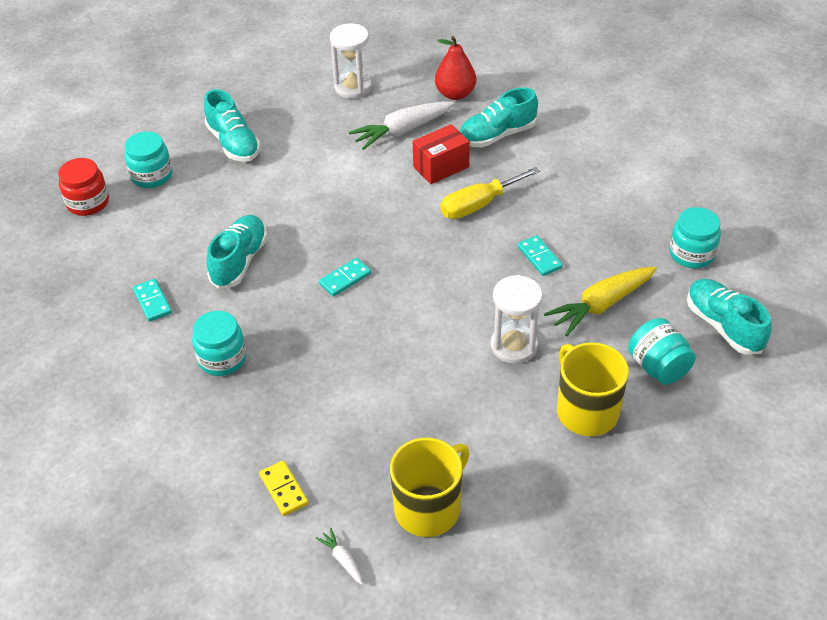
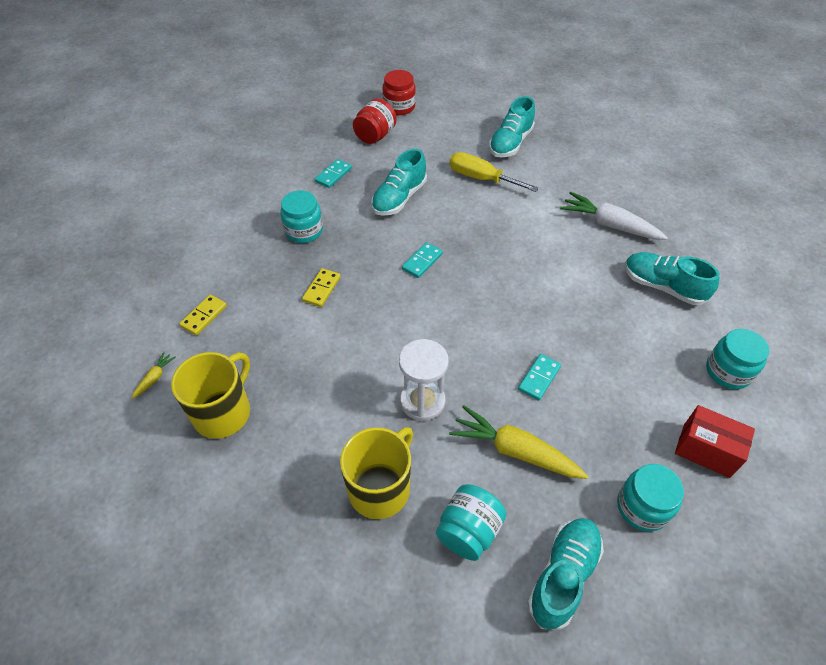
camera: 60 degrees right, 5 degrees up
(119, 242) = (375, 136): none -> red jar
(152, 175) = (446, 121): turquoise jar -> turquoise jar (728, 371)
(239, 261) = (399, 198): turquoise shoe -> turquoise shoe turned 135 degrees clockwise
(321, 372) = (321, 289): none -> yellow domino
(342, 559) = (155, 378): white carrot -> yellow carrot
(345, 279) = (422, 261): turquoise domino -> turquoise domino turned 75 degrees counterclockwise
(353, 87) = (630, 176): white hourglass -> none
(429, 508) = (223, 412): yellow mug -> yellow mug turned 75 degrees counterclockwise
(441, 167) = (590, 266): red box -> red box (706, 450)
(455, 94) = (686, 238): red pear -> none
(479, 205) = (567, 309): yellow screwdriver -> yellow screwdriver (481, 178)

